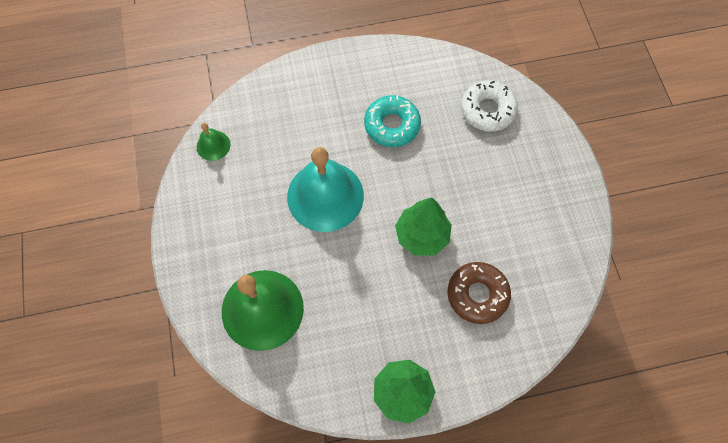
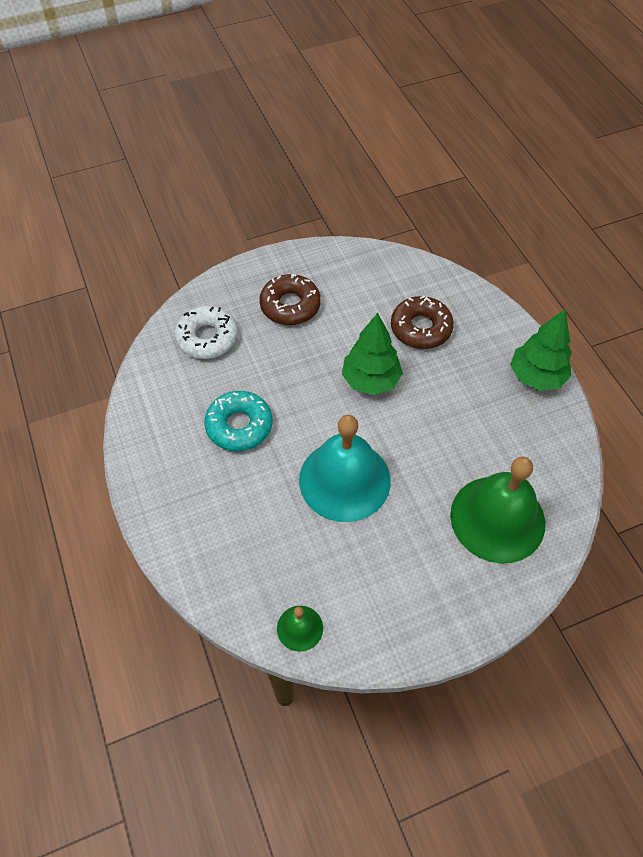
camera: 100 degrees left, 10 degrees down
(518, 181) = (290, 305): none -> brown donut

